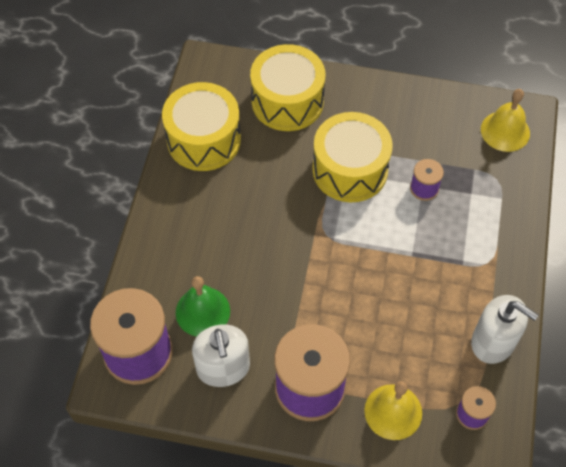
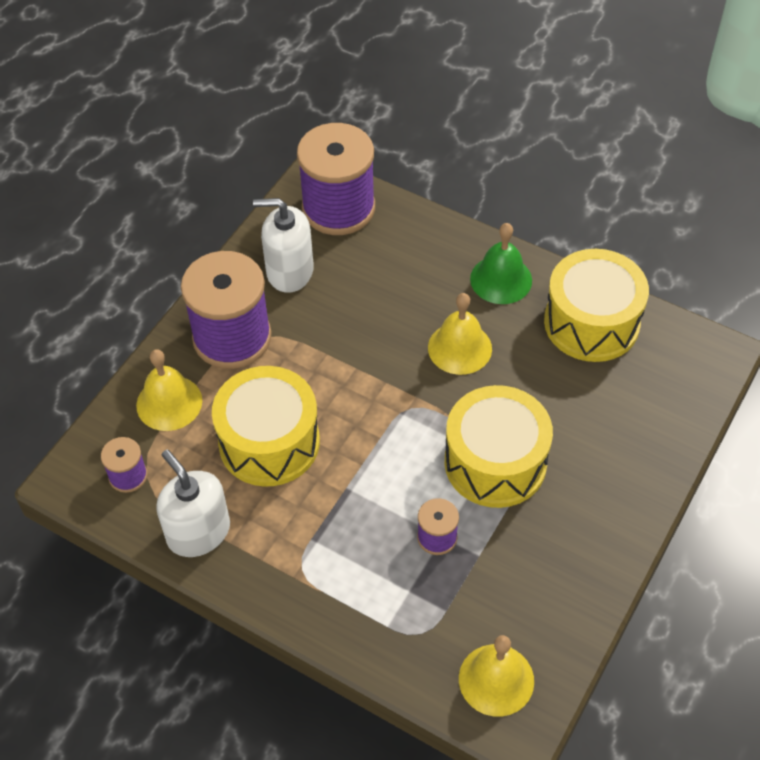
camera: 110 degrees right, 5 degrees down
(202, 311) = (361, 269): green bell -> green bell (501, 279)
(258, 218) = (459, 348): none -> yellow bell
(287, 101) = (627, 426): yellow drum -> yellow drum (269, 442)
(493, 341) = (198, 532): white soap dispenser -> white soap dispenser turned 90 degrees clockwise

